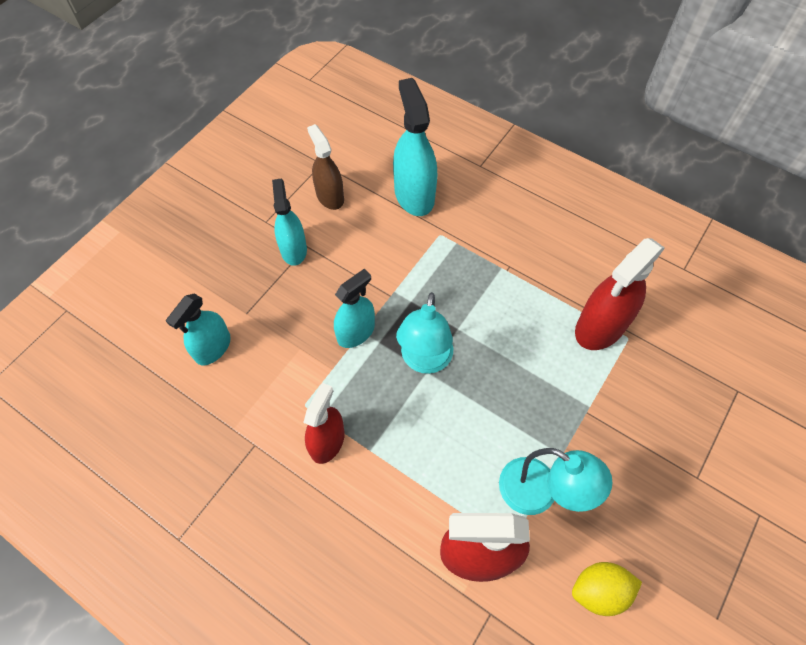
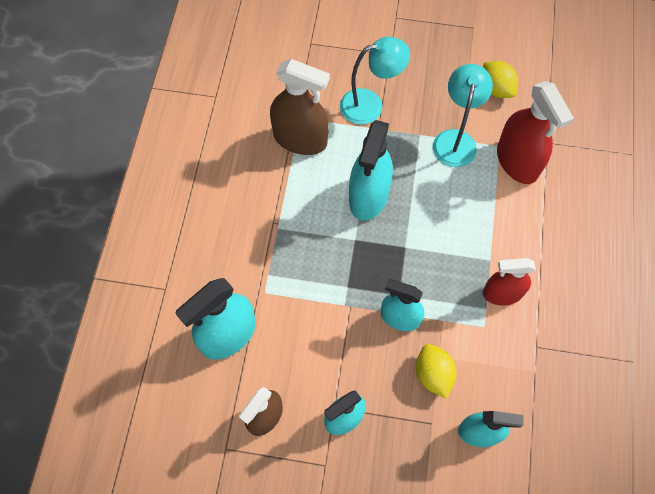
camera: 115 degrees left, 5 degrees up
(287, 335) = (433, 374): none -> yellow lemon
(424, 361) = (397, 252): turquoise lamp -> turquoise lamp (370, 105)
(502, 363) = (368, 196): none -> turquoise spray bottle
(600, 326) = (300, 139): red spray bottle -> brown spray bottle

